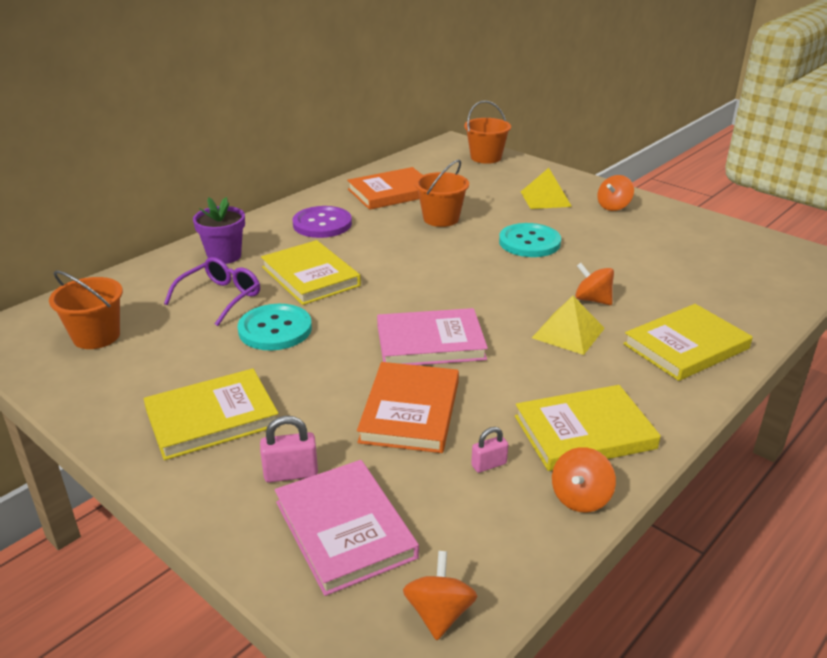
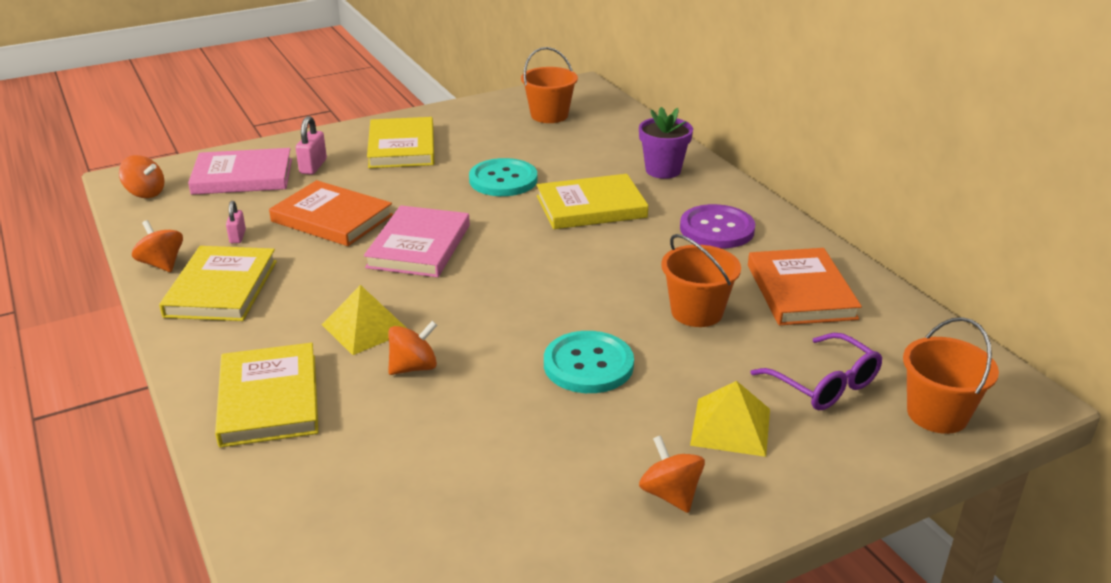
camera: 110 degrees right, 0 degrees up
(221, 297) = (578, 163): purple glasses -> purple glasses (825, 384)

